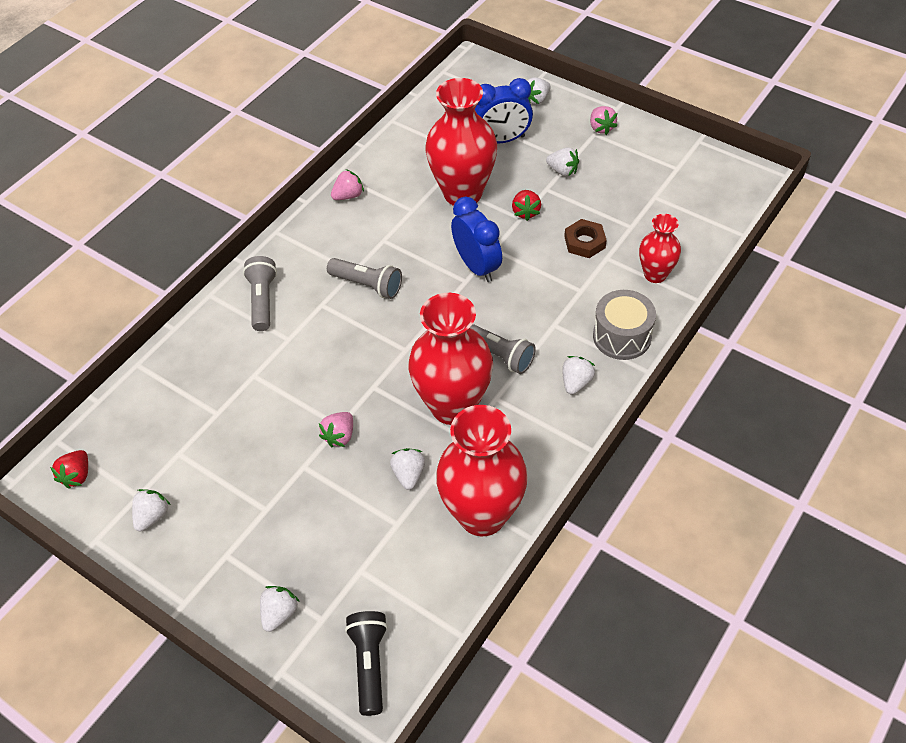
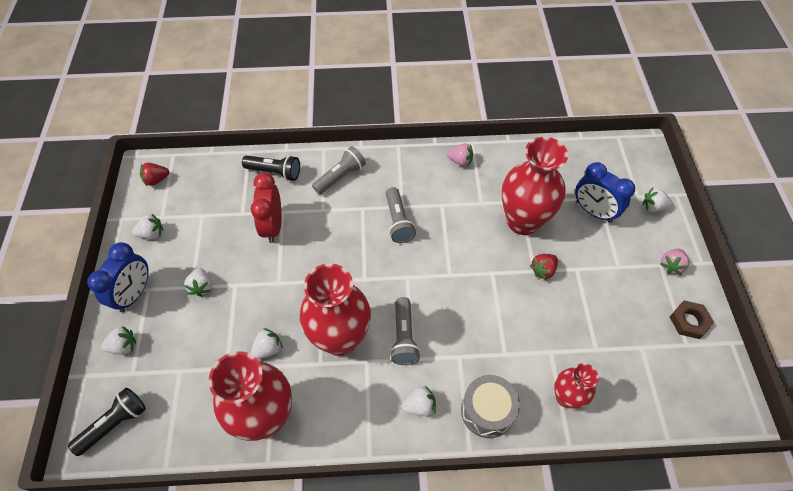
camera: 50 degrees right, 5 degrees up
(193, 355) = (275, 172): none -> black flashlight
(263, 393) = (273, 226): none -> red clock
(339, 436) = (270, 288): pink strawberry -> none
(477, 266) = (468, 273): blue clock -> blue clock (134, 294)
(562, 171) = (604, 268): white strawberry -> white strawberry (202, 286)
(584, 242) = (551, 327): brown nut -> brown nut (689, 321)

